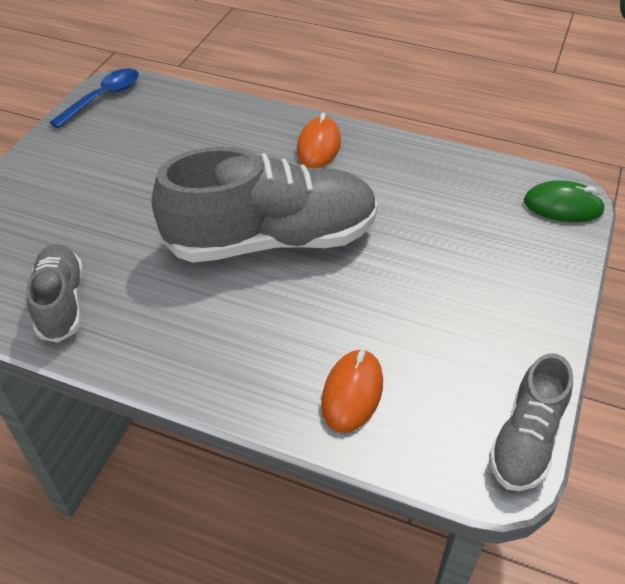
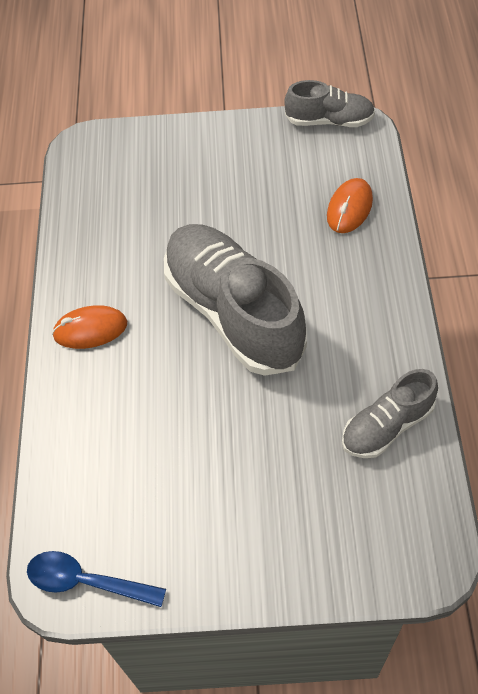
camera: 110 degrees left, 10 degrees up
(352, 393) = (349, 208): orange mouse -> orange mouse turned 60 degrees counterclockwise
(563, 206) = (100, 146): green mouse -> none

